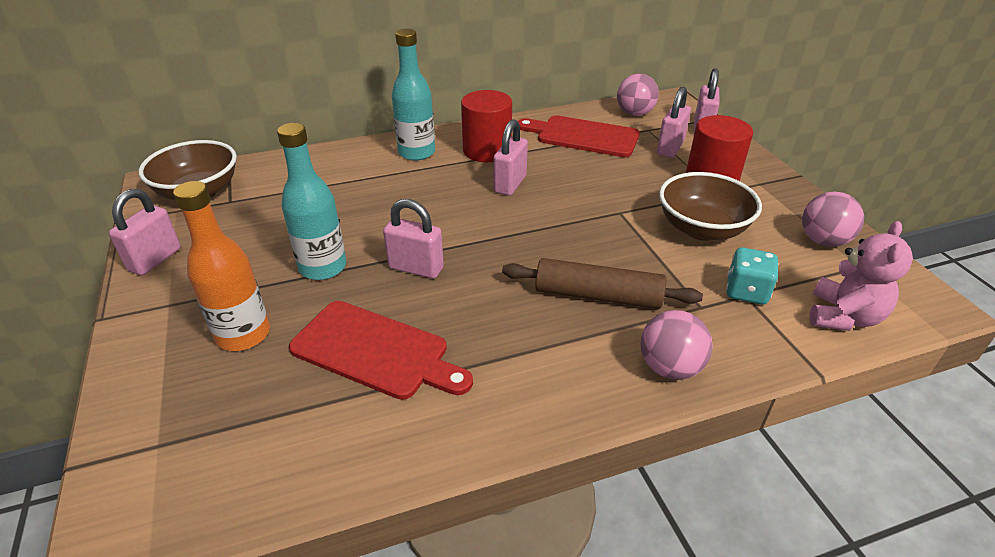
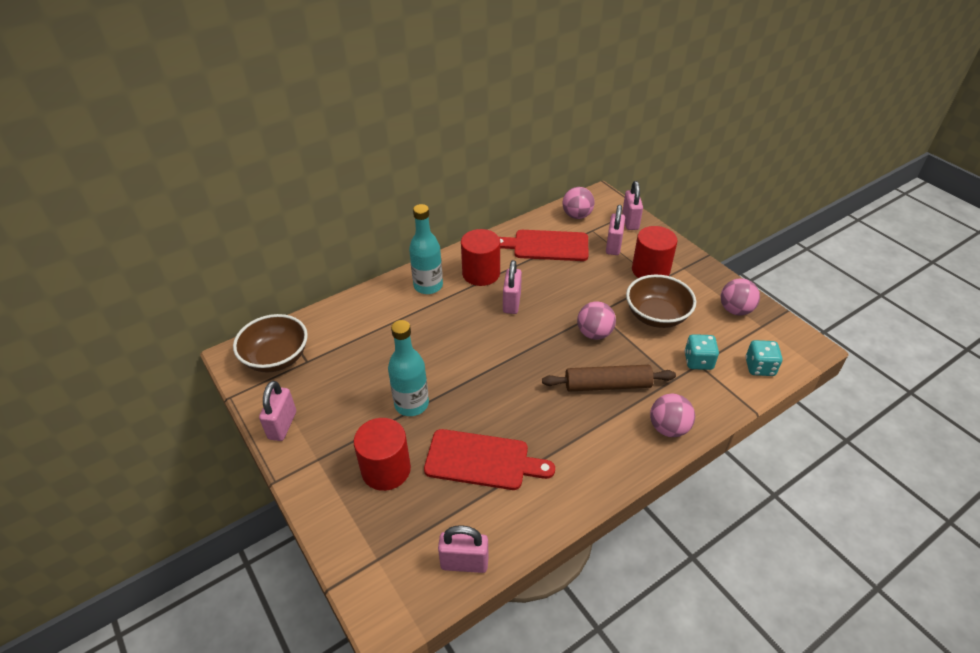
camera: 15 degrees left, 5 degrees up
(243, 334) = (386, 469): orange bottle -> red cylinder
(416, 268) = (477, 390): pink padlock -> pink padlock (464, 563)
(605, 234) = (594, 333): none -> pink ball
(843, 317) = (759, 367): pink teddy bear -> turquoise dice

